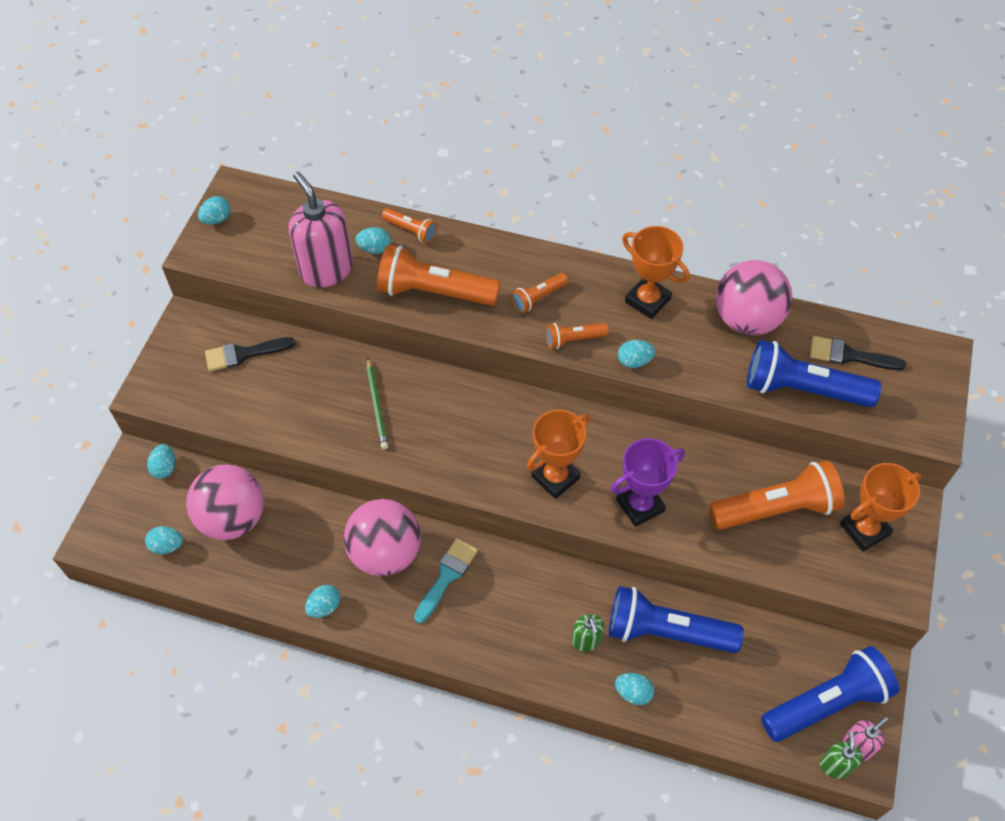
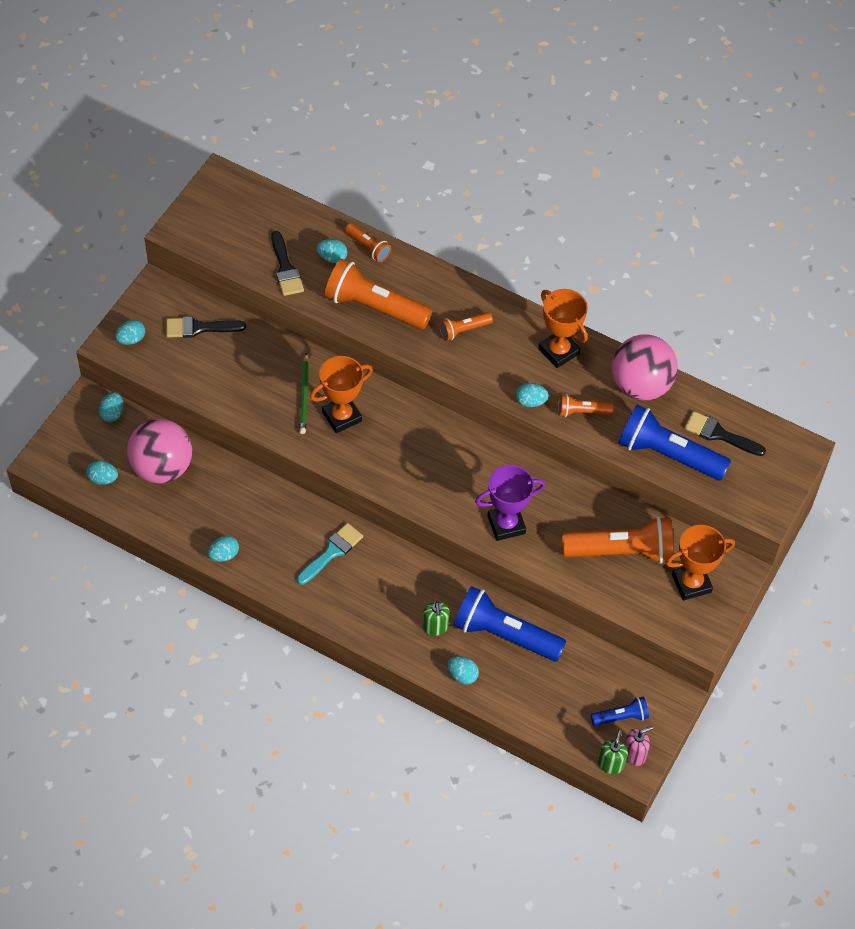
camera: 10 degrees right, 0 degrees up
(217, 219) = (200, 204): turquoise egg -> turquoise egg (131, 339)
(326, 270) = (285, 268): pink soap dispenser -> black brush
(385, 553) = (284, 523): pink ball -> none
(555, 477) = (441, 487): orange trophy -> orange trophy (341, 416)
(573, 340) = (483, 373): orange flashlight -> orange flashlight (581, 412)
(827, 702) = (621, 717): blue flashlight -> blue flashlight, size x0.50

